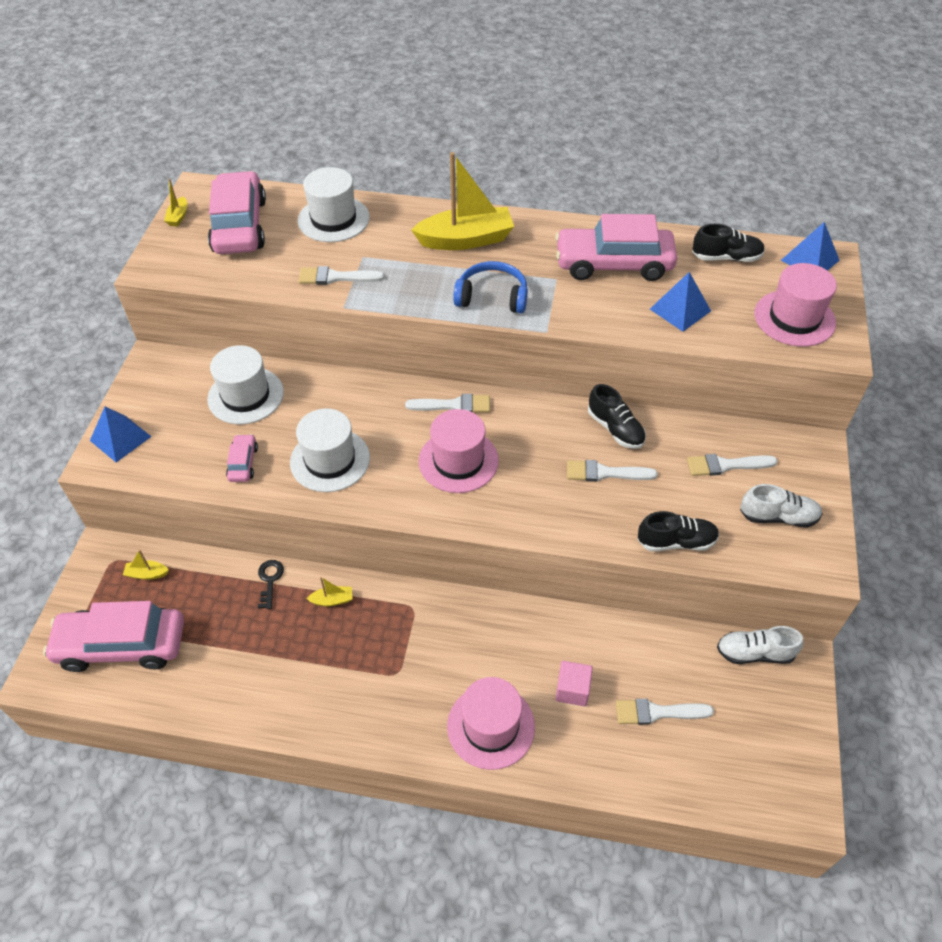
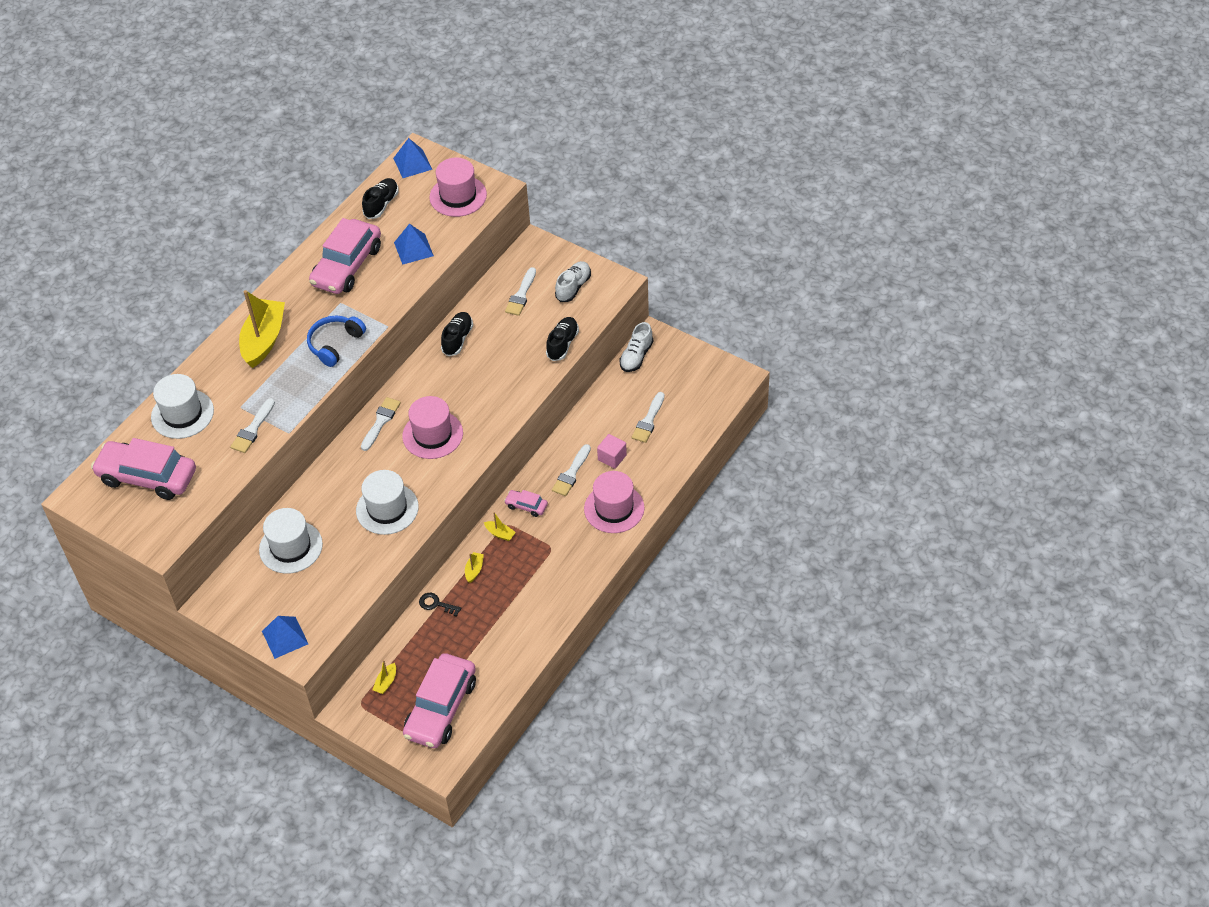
camera: 65 degrees left, 0 degrees up
(178, 217) = (105, 516): yellow boat -> yellow boat (500, 534)
(243, 463) = (358, 562): pink car -> pink car (526, 506)
(605, 473) = (490, 359): white brush -> white brush (571, 473)
(615, 429) = (457, 339): black shoe -> black shoe turned 60 degrees counterclockwise

